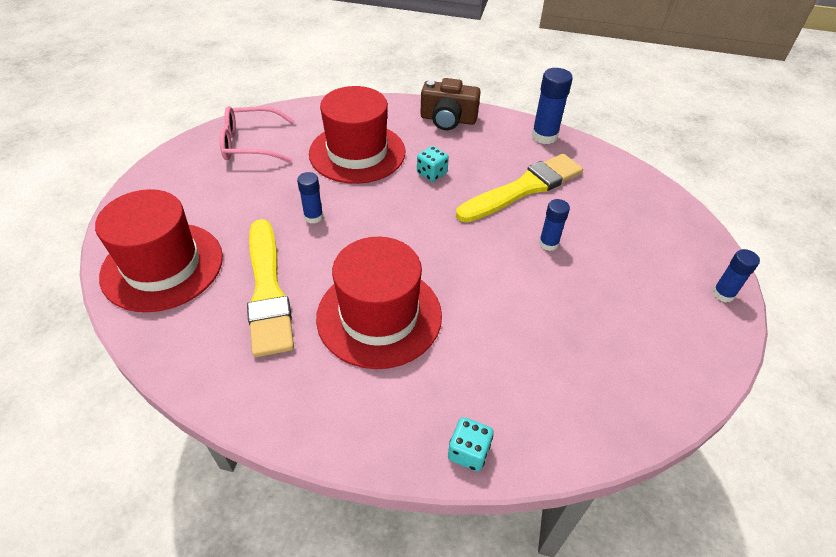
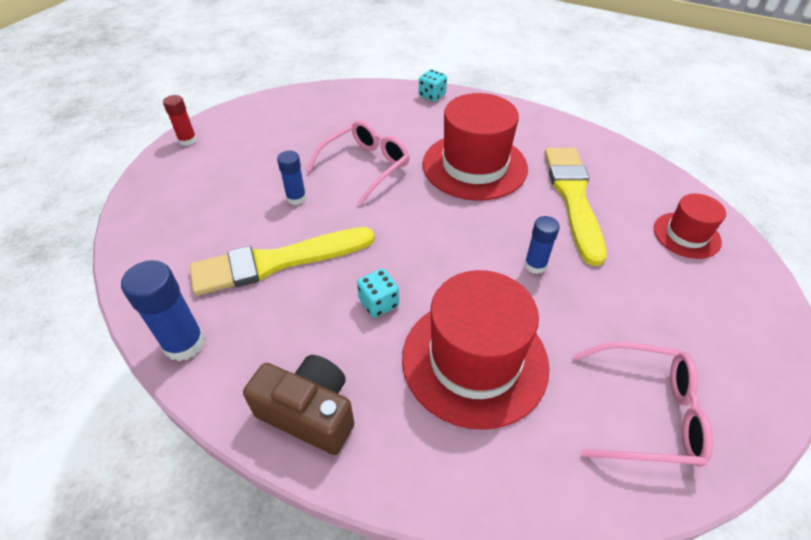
camera: 165 degrees left, 0 degrees up
(162, 266) = (686, 235): red hat -> red hat, size x0.54
(502, 293) = (365, 166): none -> pink glasses
(723, 294) = (188, 140): blue glue stick -> red glue stick

